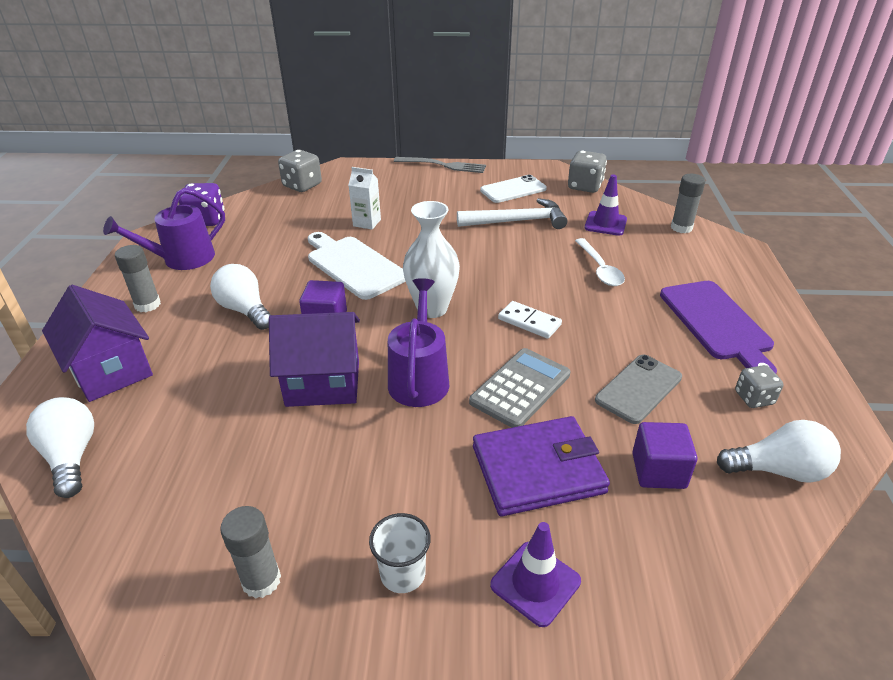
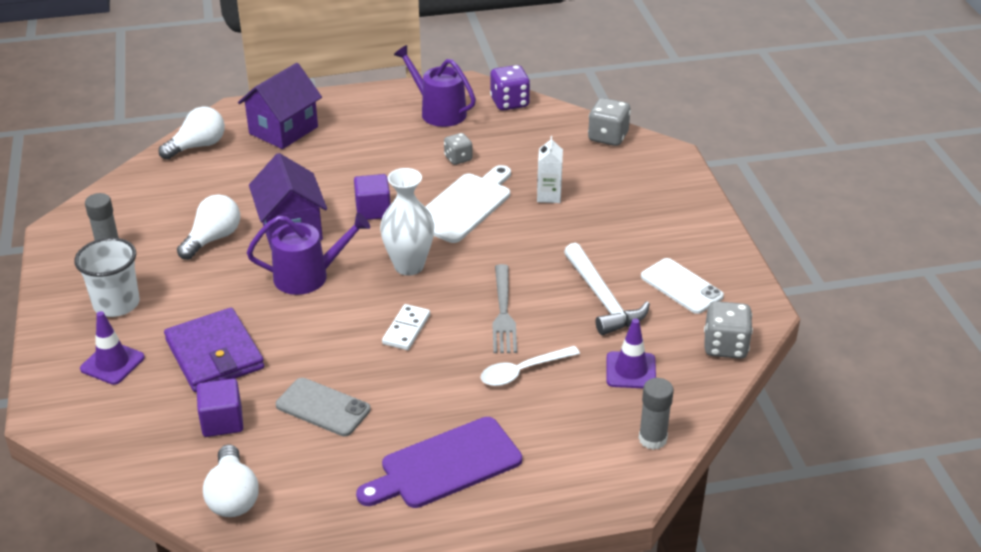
camera: 75 degrees right, 0 degrees up
(147, 305) = (367, 118): grey glue stick -> none
(245, 310) = (374, 166): white light bulb -> white light bulb (213, 239)
(403, 574) = (116, 304): white cup -> white cup, size x1.52
(443, 165) = (716, 222): grey fork -> grey fork (503, 313)
(520, 388) = (308, 334): grey calculator -> none
(754, 398) = (326, 487): grey dice -> grey dice (458, 158)

